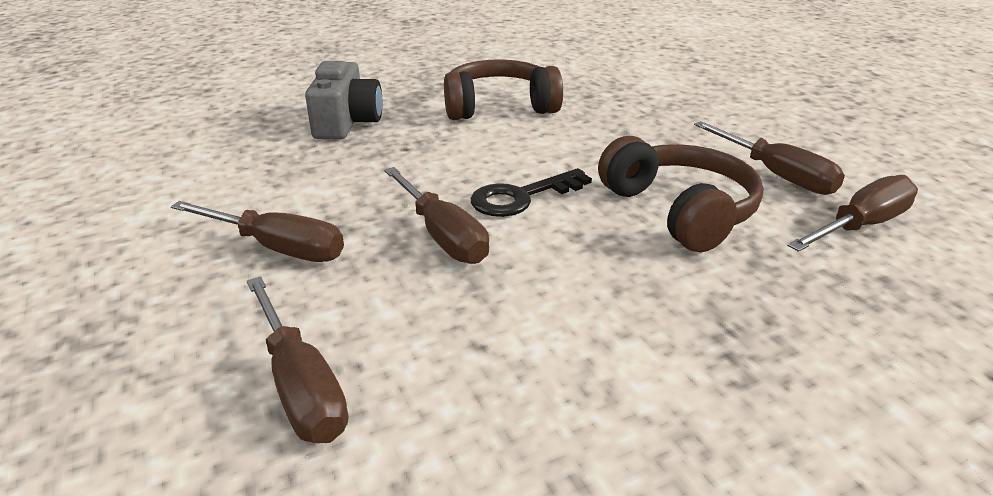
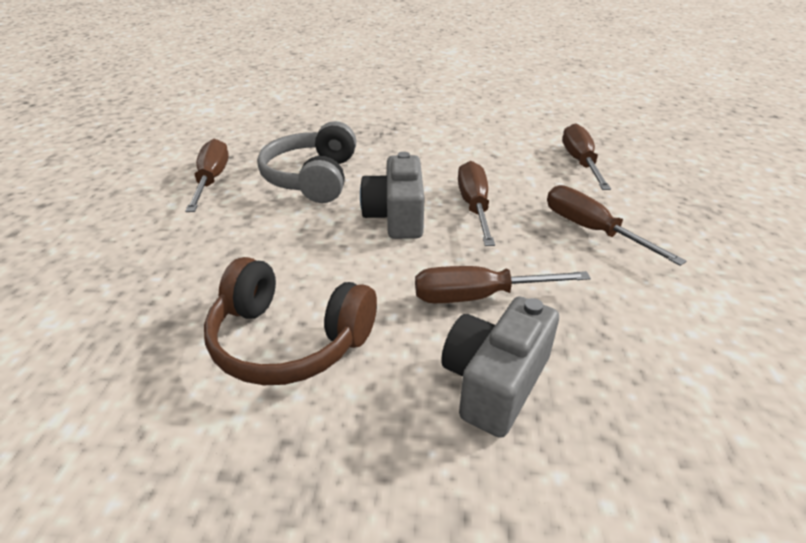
camera: 150 degrees left, 5 degrees up
(522, 197) = (396, 216): black key -> grey camera
(680, 211) = (312, 178): brown headphones -> grey headphones
(860, 226) = (240, 145): brown screwdriver -> brown screwdriver (478, 296)

